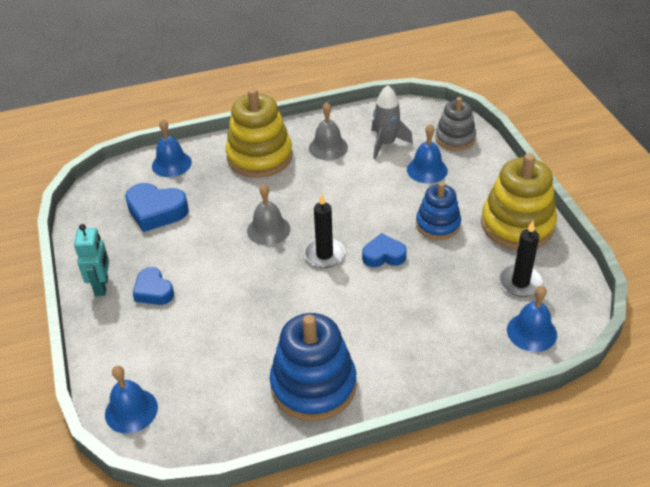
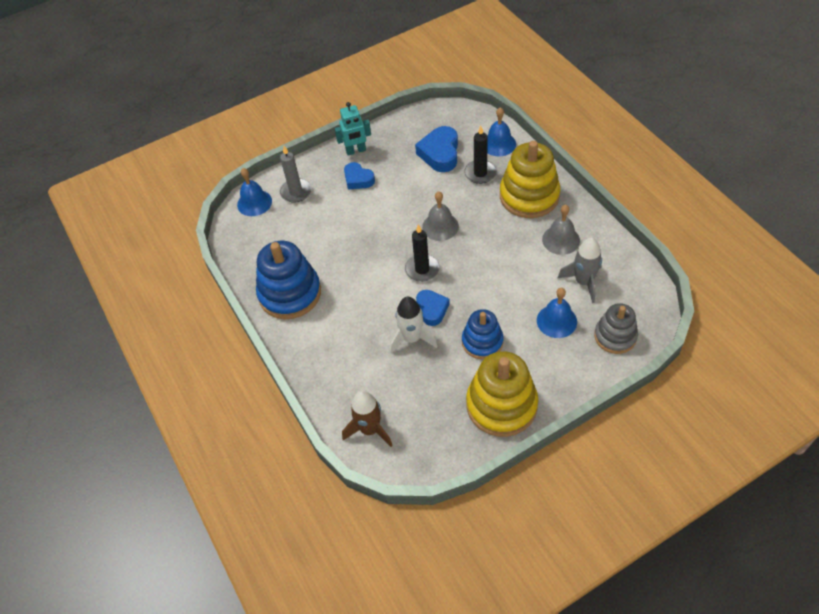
camera: 80 degrees right, 10 degrees up
(138, 359) = (296, 192): none -> grey candle
(153, 291) = (358, 179): blue heart -> blue heart turned 90 degrees counterclockwise
(418, 278) = (412, 338): none -> white rocket
(520, 282) = (426, 415): black candle -> black candle (480, 173)
(531, 332) = (370, 429): blue bell -> brown rocket

